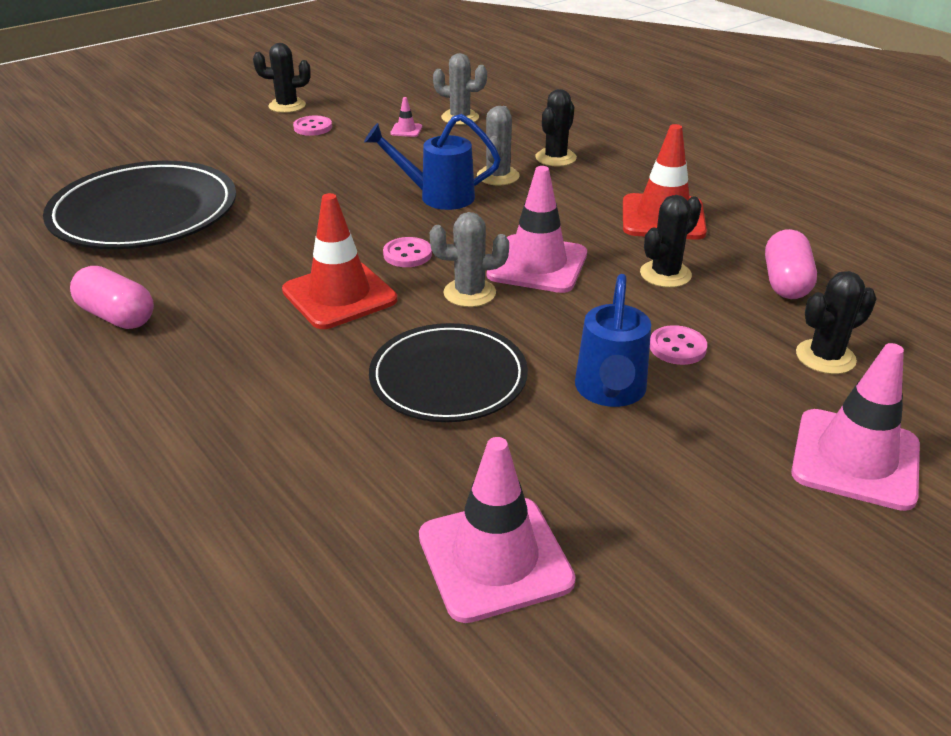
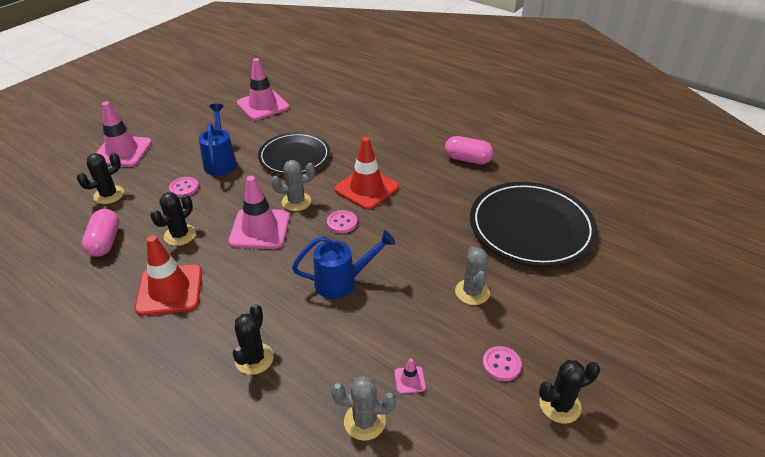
camera: 165 degrees right, 5 degrees up
(498, 176) = (302, 318): grey cactus -> grey cactus (472, 292)

